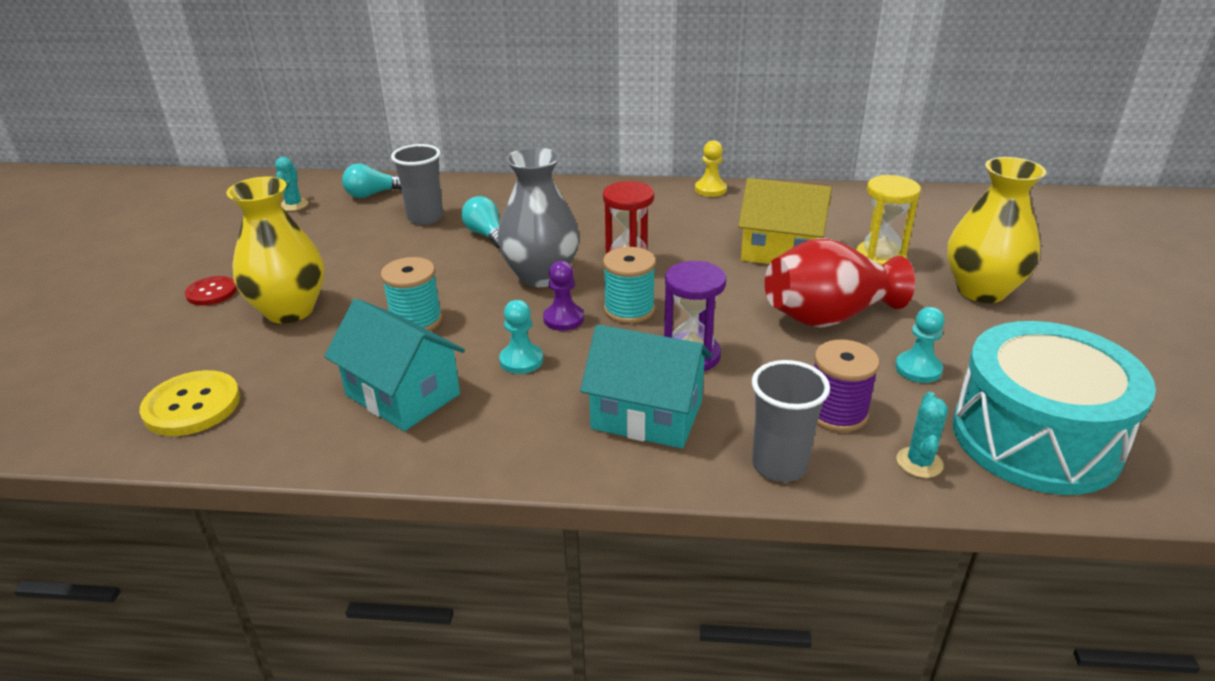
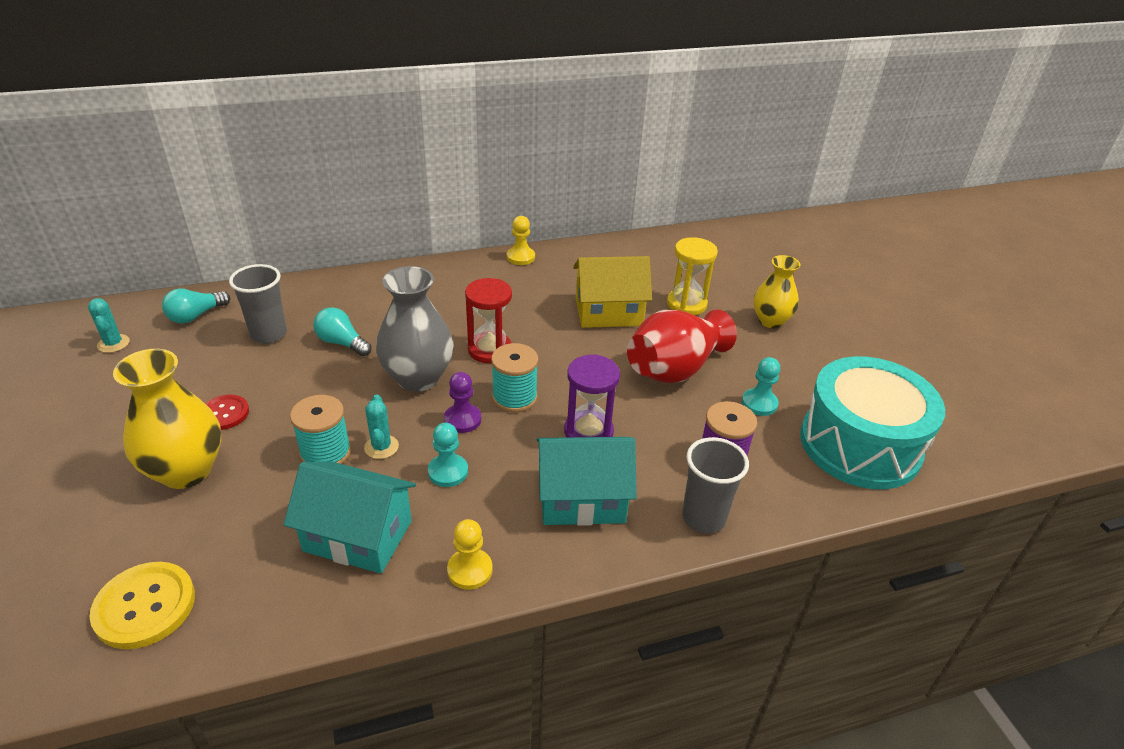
camera: 25 degrees left, 5 degrees up
(211, 292) = (83, 469): red button -> red button (224, 413)
(490, 450) = (470, 570): none -> yellow pawn
(919, 462) = (796, 487): turquoise cactus -> turquoise cactus (381, 447)
(981, 290) = (770, 321): yellow vase -> yellow vase, size x0.66

